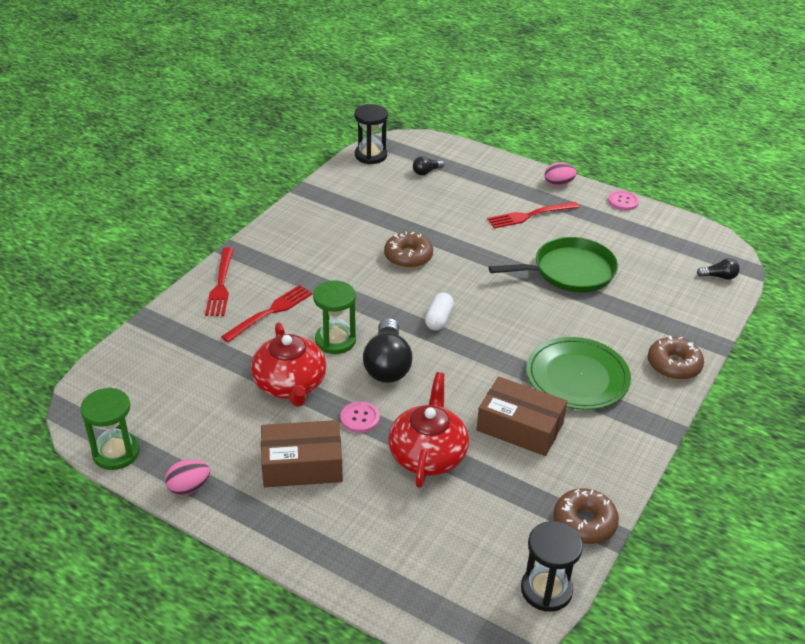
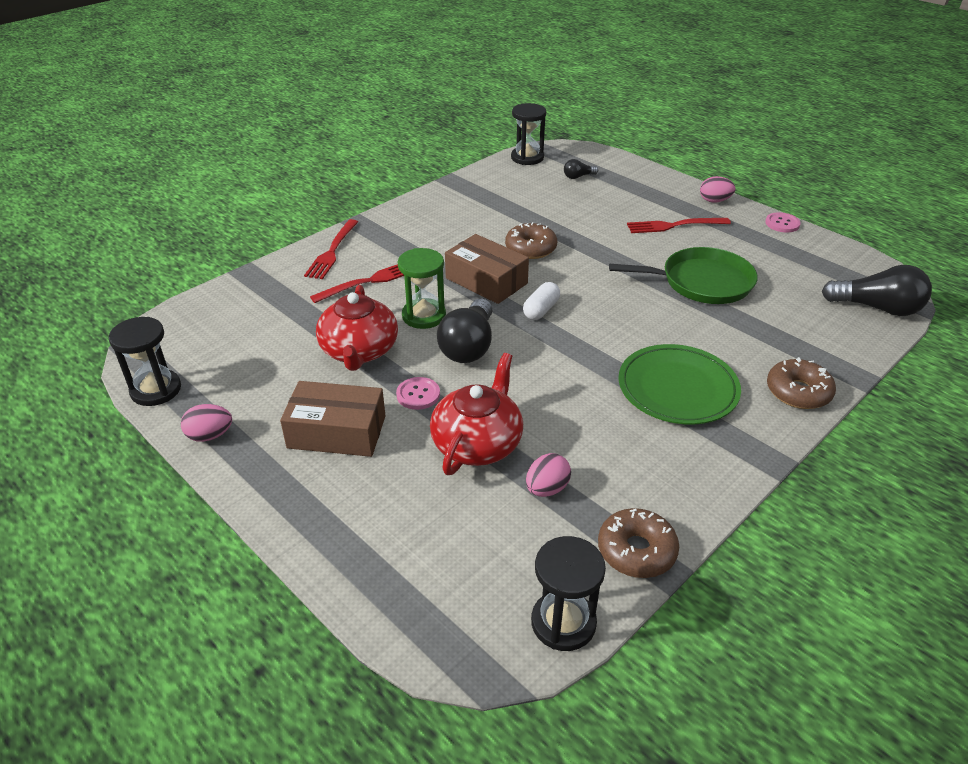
camera: 15 degrees right, 0 degrees up
(116, 453) = (156, 390): green hourglass -> black hourglass
(498, 484) = (547, 489): none -> pink egg
(520, 427) = (593, 431): brown box -> brown box (486, 281)
(719, 277) = (877, 308): black light bulb -> black light bulb, size x2.06

